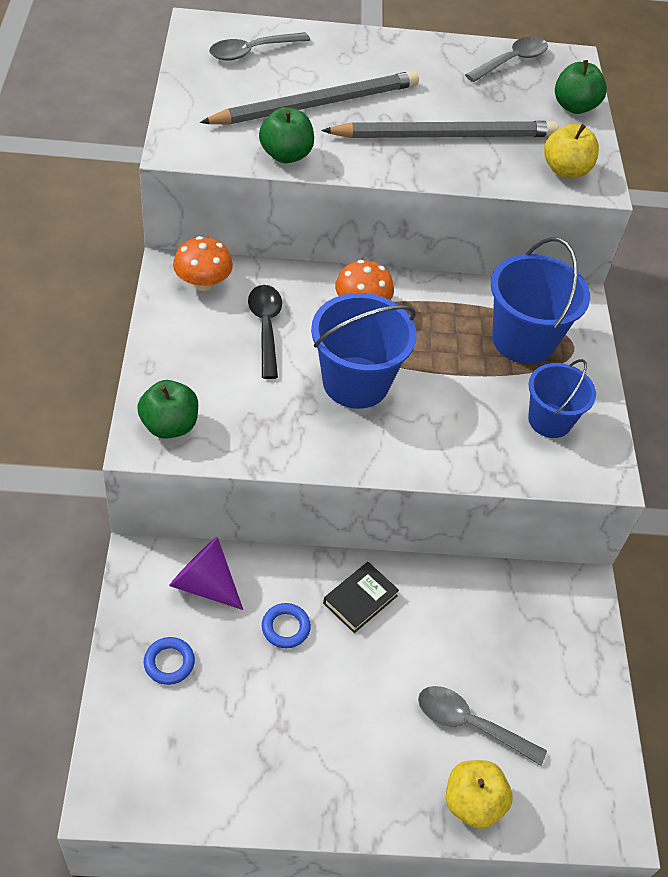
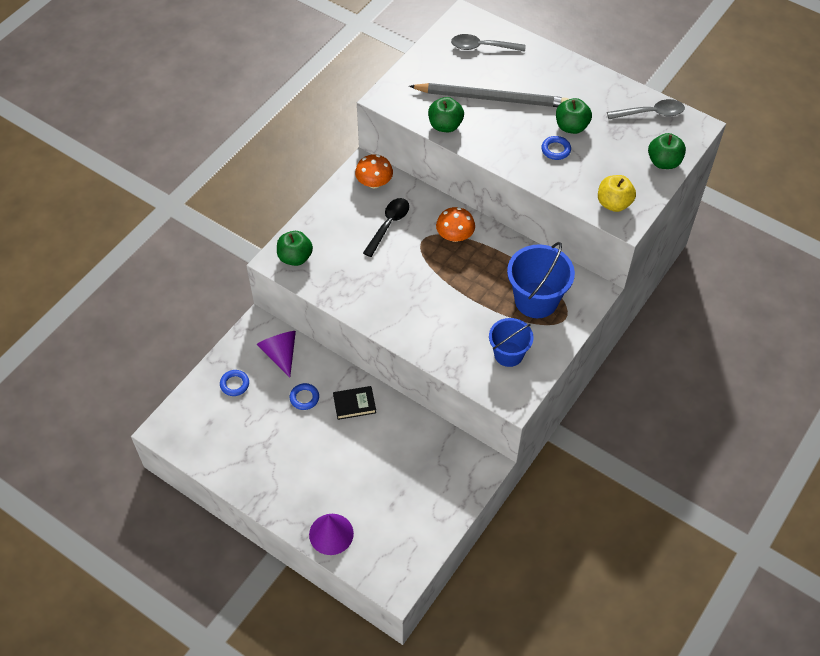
camera: 40 degrees right, 5 degrees up
(355, 382) = (413, 279): blue bucket -> none
(439, 104) = (571, 127): none -> green apple
(445, 136) = (555, 150): grey pencil -> blue ring
(470, 724) = (361, 497): grey spoon -> none
(473, 803) = (331, 534): yellow apple -> purple cone

